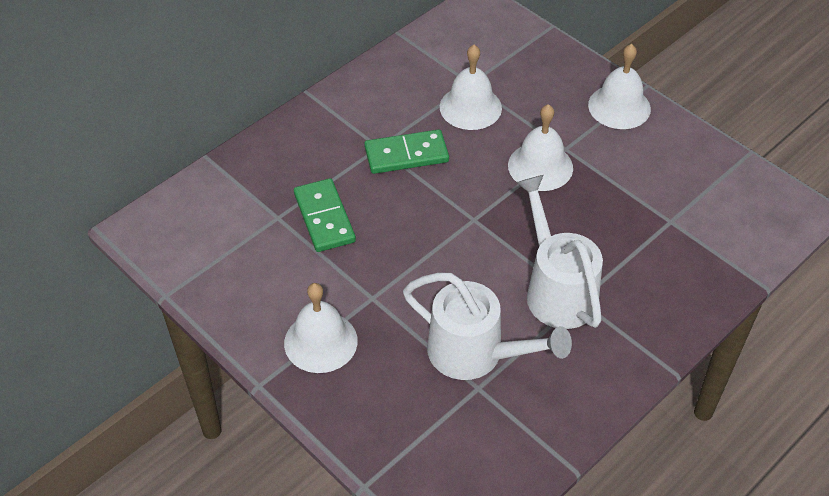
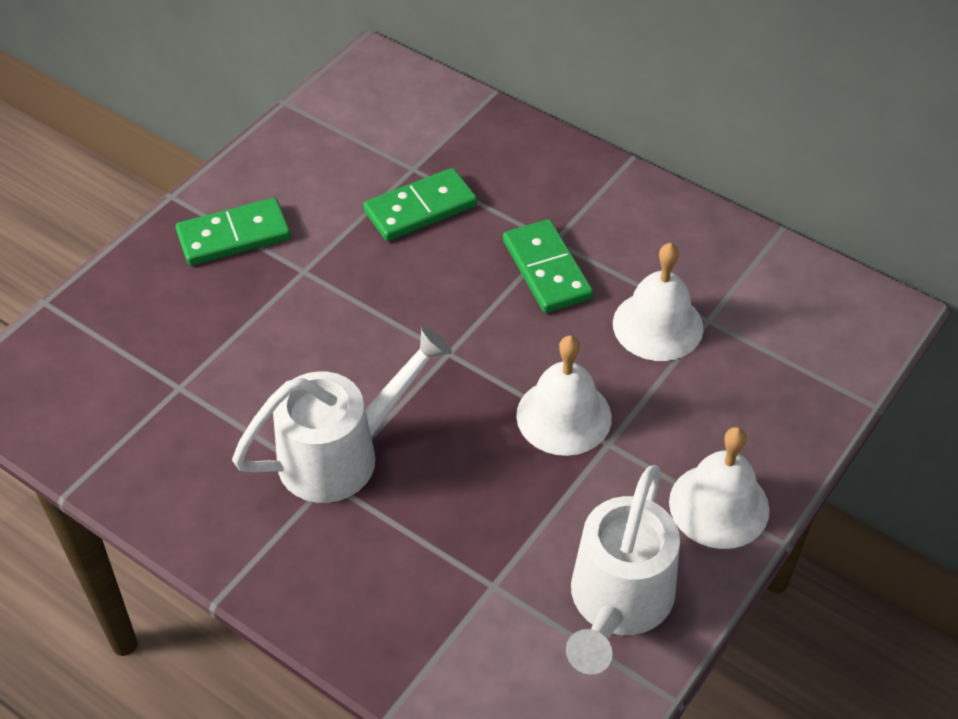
camera: 80 degrees right, 0 degrees up
(320, 341) = (234, 235): white bell -> green domino
(475, 354) = (228, 379): white watering can -> white watering can (617, 604)

